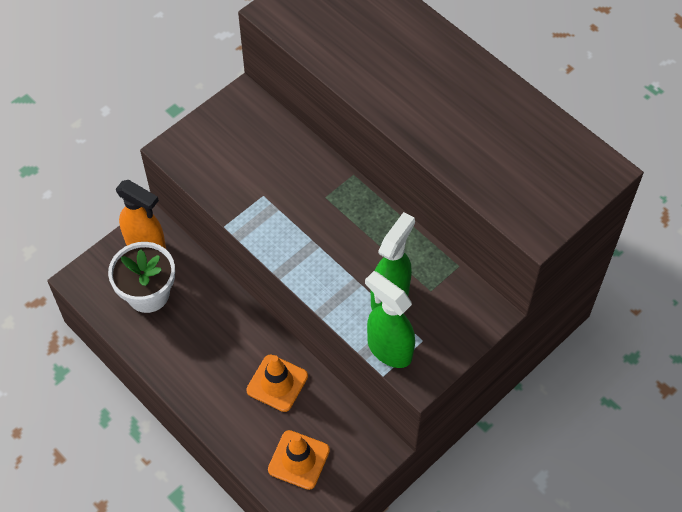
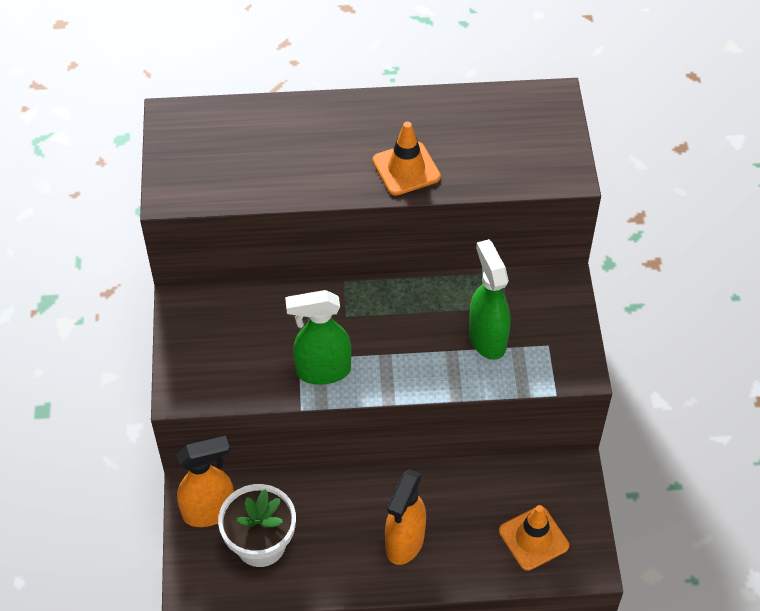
camera: 50 degrees left, 5 degrees down
(223, 379) = (404, 543): none -> orange spray bottle
(277, 383) = (446, 503): orange traffic cone -> orange traffic cone (406, 169)
(389, 349) = (535, 373): green spray bottle -> green spray bottle (322, 371)

